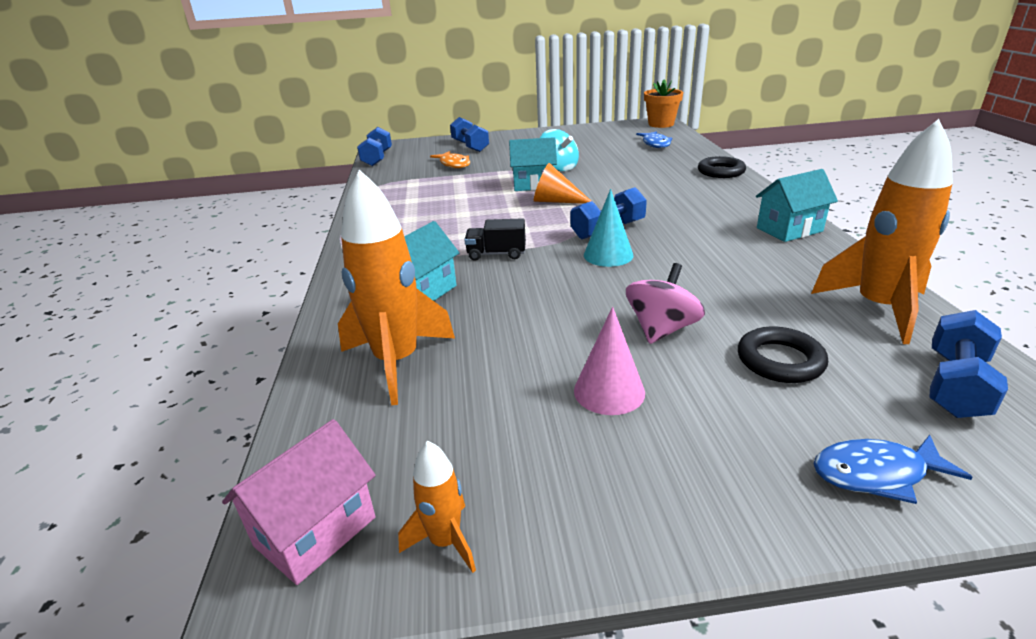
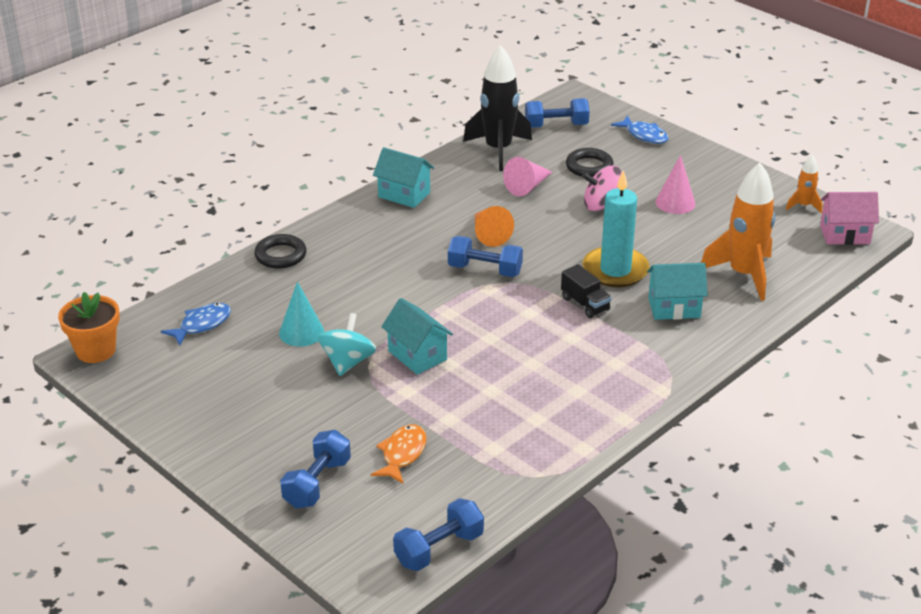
camera: 130 degrees left, 5 degrees up
(523, 287) = (615, 270): none -> turquoise candle
(556, 201) = (448, 322): orange cone -> orange cone (488, 234)
(608, 255) = (529, 254): turquoise cone -> turquoise cone (301, 332)
(755, 296) = (527, 186): none -> pink cone
(878, 308) = (498, 150): orange rocket -> black rocket

